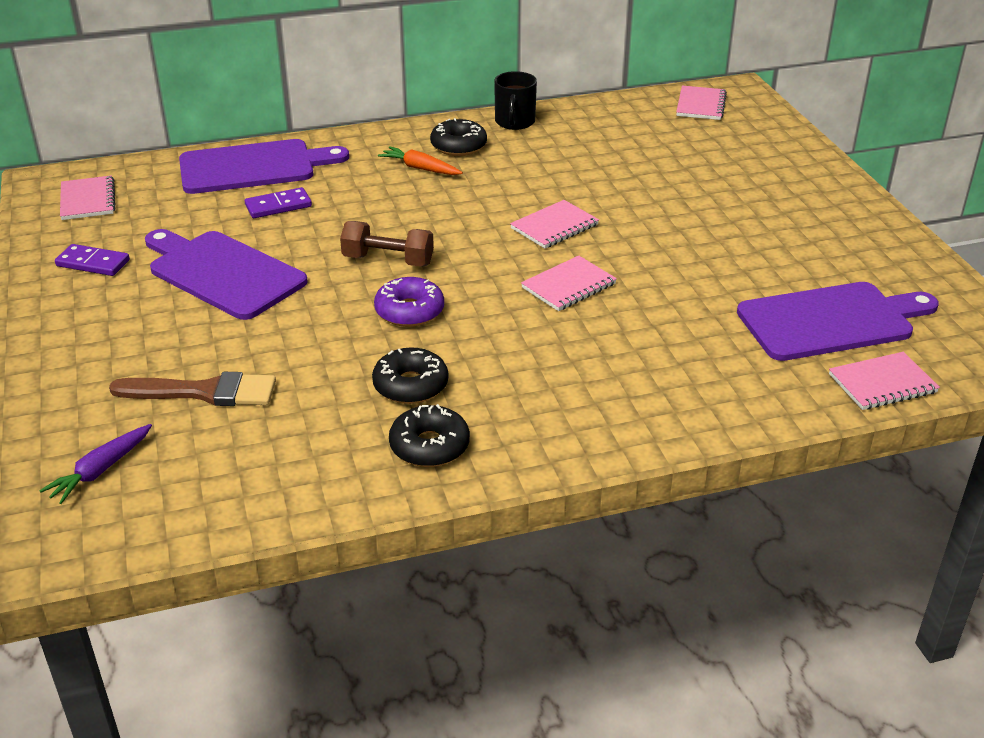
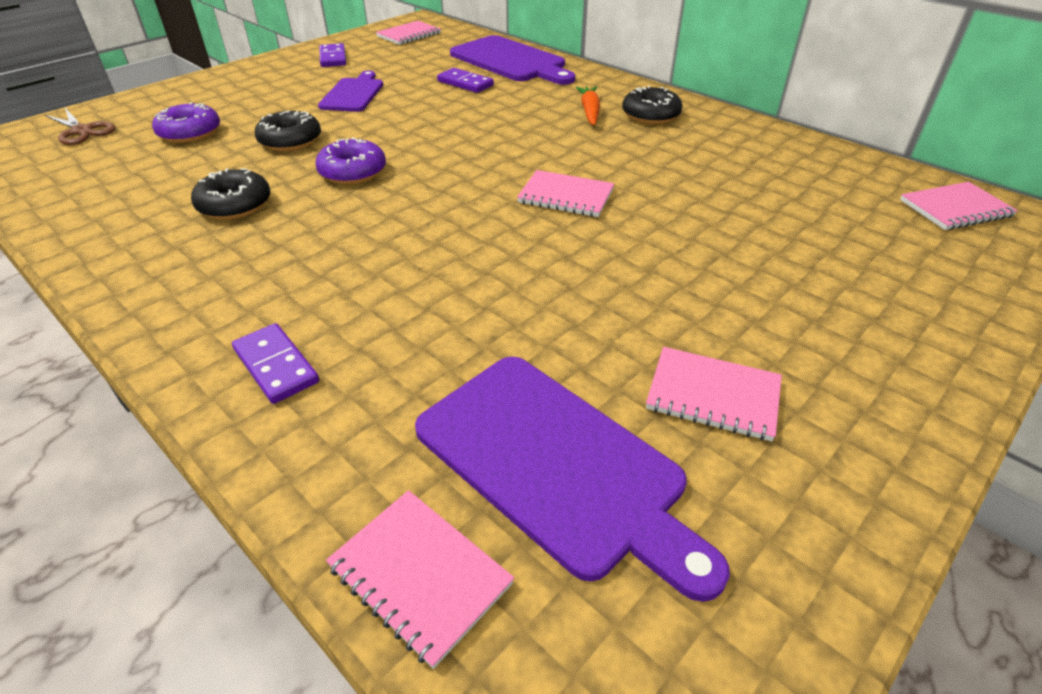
camera: 60 degrees right, 5 degrees up
(101, 470) = (82, 131): purple carrot -> brown scissors
(203, 392) = (190, 133): brown brush -> purple donut
(223, 273) = (353, 94): purple cutting board -> purple cutting board, size x0.61
(388, 260) = (426, 141): brown dumbbell -> none
(429, 446) = (141, 240): black donut -> black donut (290, 141)
(514, 122) = (733, 125): black mug -> none
(569, 286) = (461, 234): pink notebook -> pink notebook (713, 396)
(674, 401) = (276, 366): none -> purple domino

